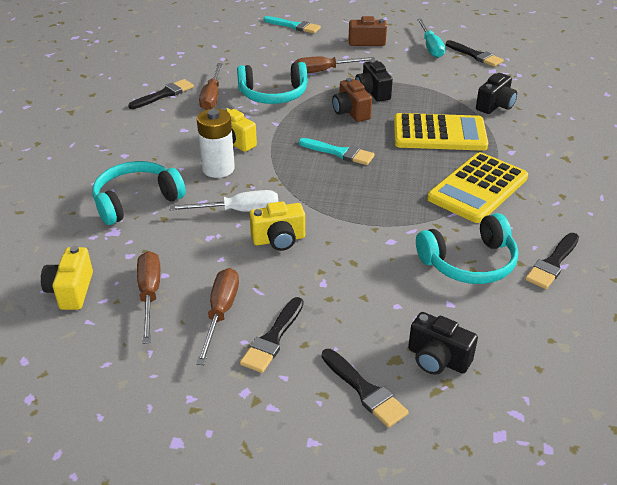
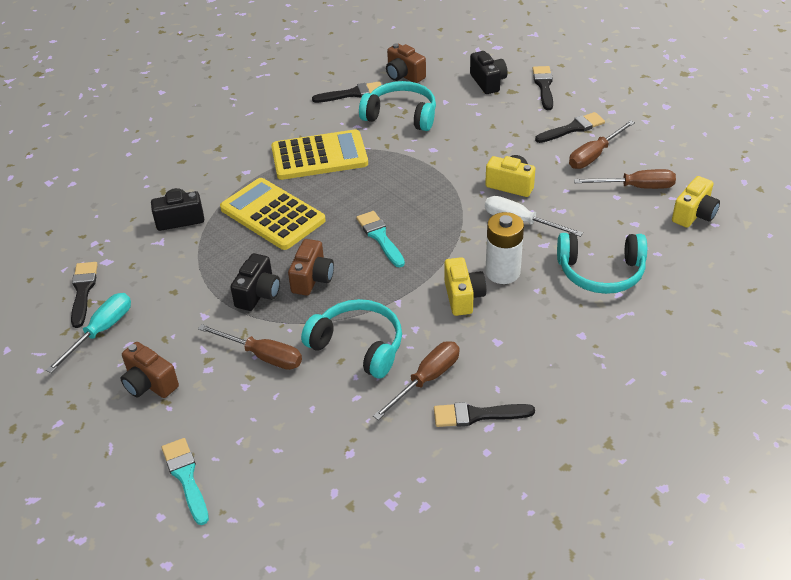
camera: 140 degrees left, 5 degrees up
(150, 294) = (636, 187): brown screwdriver -> brown screwdriver turned 120 degrees counterclockwise
(540, 316) = (404, 75): none -> brown camera

